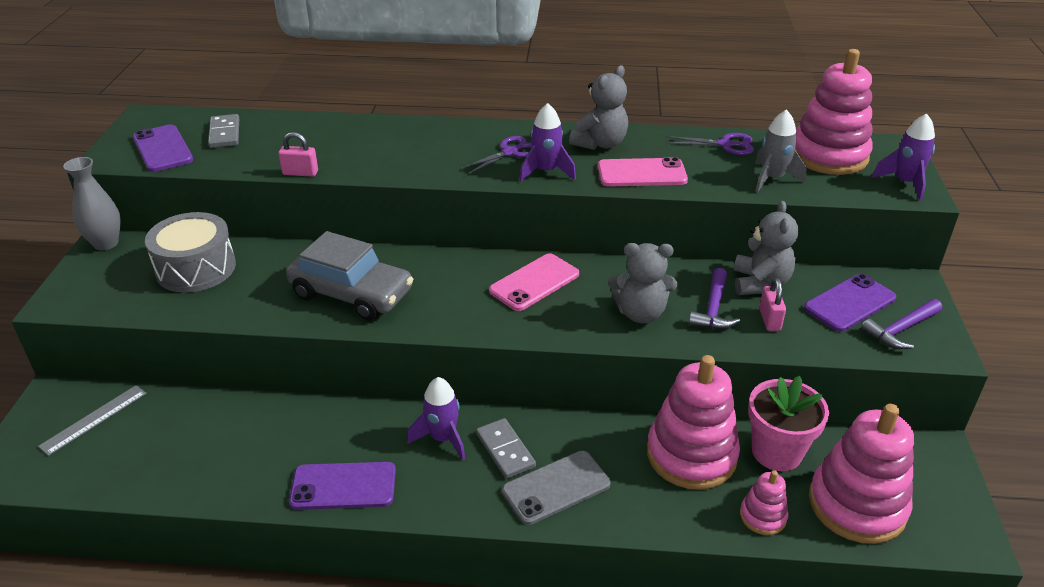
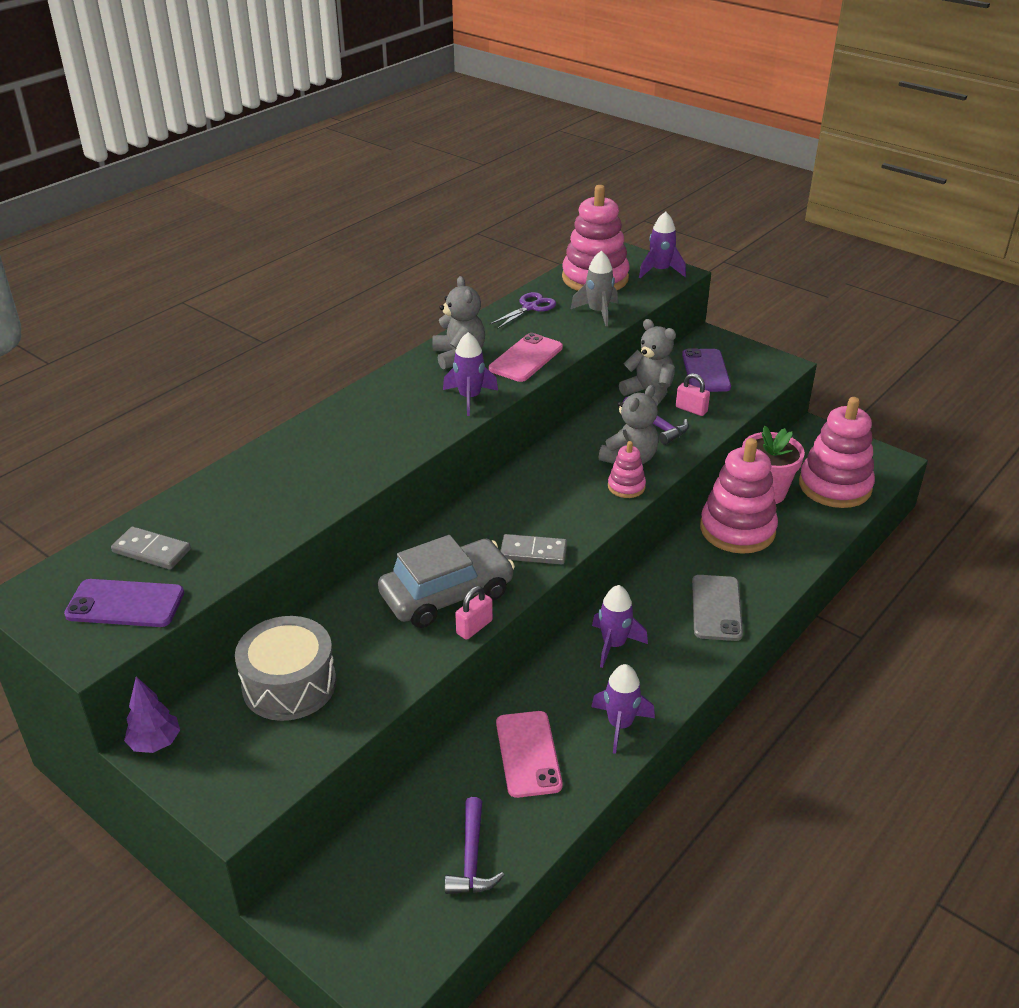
camera: 55 degrees left, 0 degrees up
(94, 419) = (371, 879): grey ruler -> none
(106, 243) = (155, 743): grey vase -> purple tree
(300, 173) = (302, 526): pink padlock -> pink padlock (474, 627)
(343, 486) = (620, 725): purple phone -> purple rocket
(505, 450) = (656, 616): grey domino -> grey domino (533, 552)
(510, 152) = (416, 402): purple scissors -> none
(534, 282) = (539, 490): pink phone -> pink phone (528, 754)
(763, 516) = (815, 528): pink stacking toy -> pink stacking toy (626, 487)
(900, 330) = (750, 368): purple hammer -> purple hammer (471, 858)

